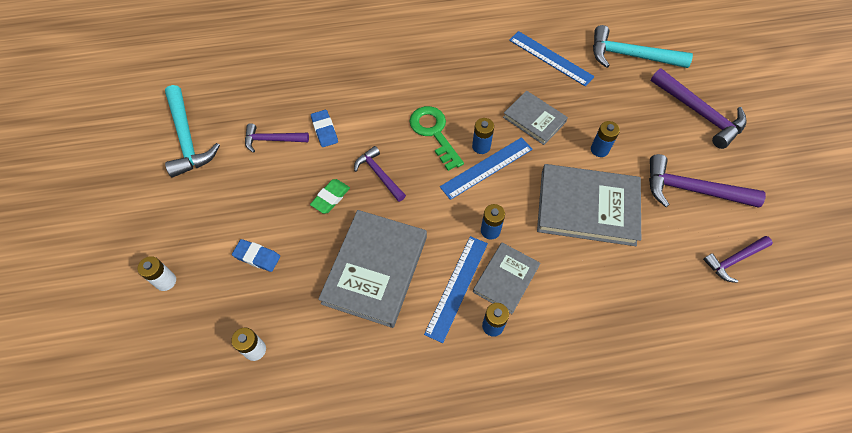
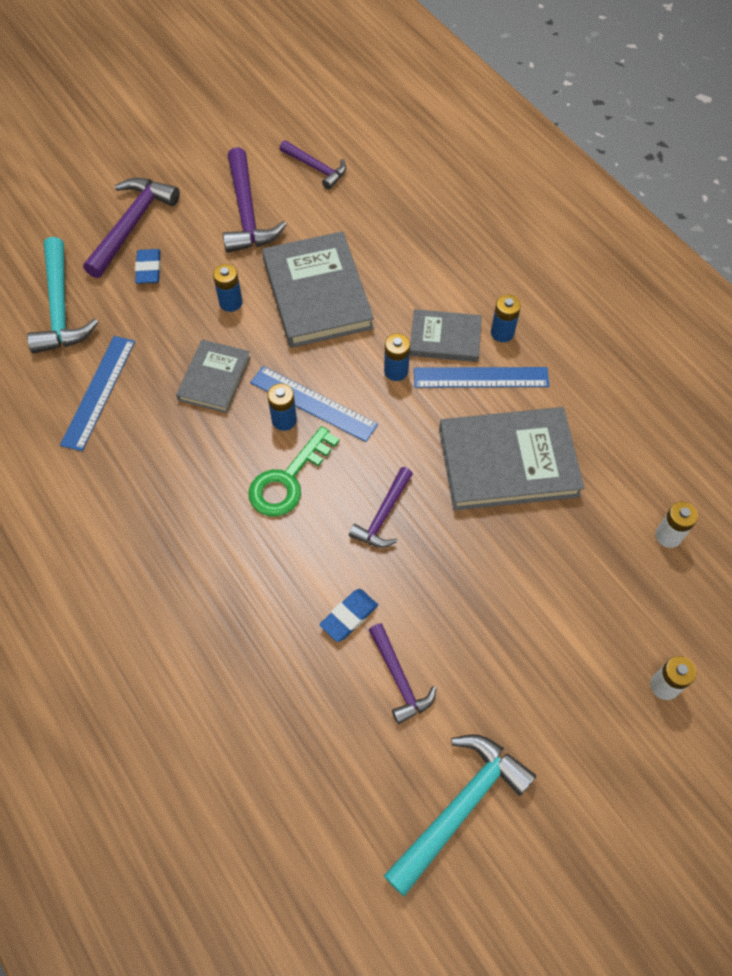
camera: 115 degrees left, 0 degrees up
(257, 257) = (570, 596): blue eraser -> blue eraser (149, 269)
(330, 198) = (446, 555): green eraser -> none

